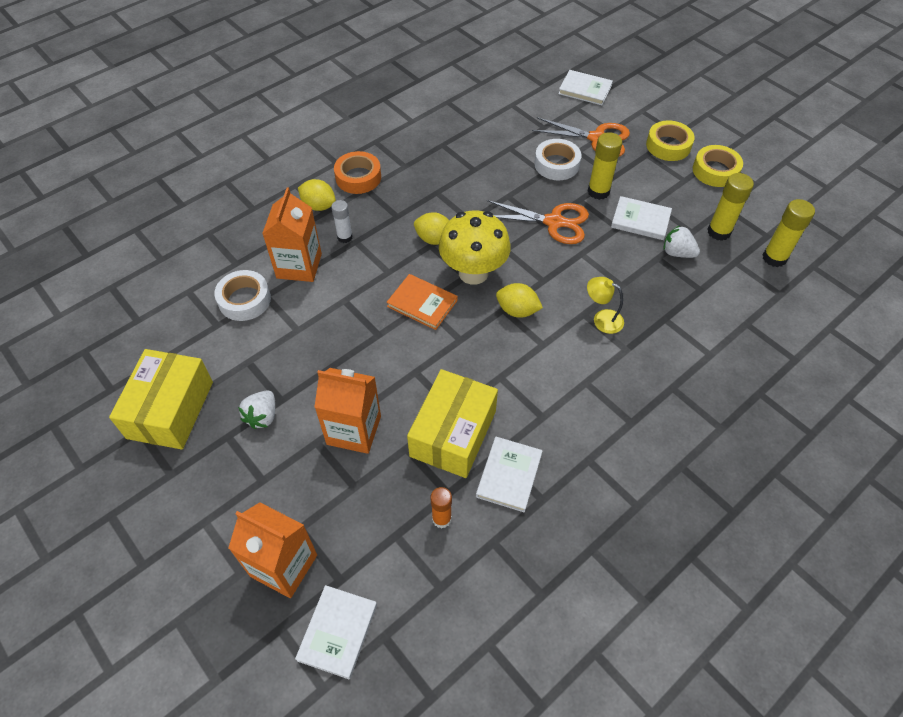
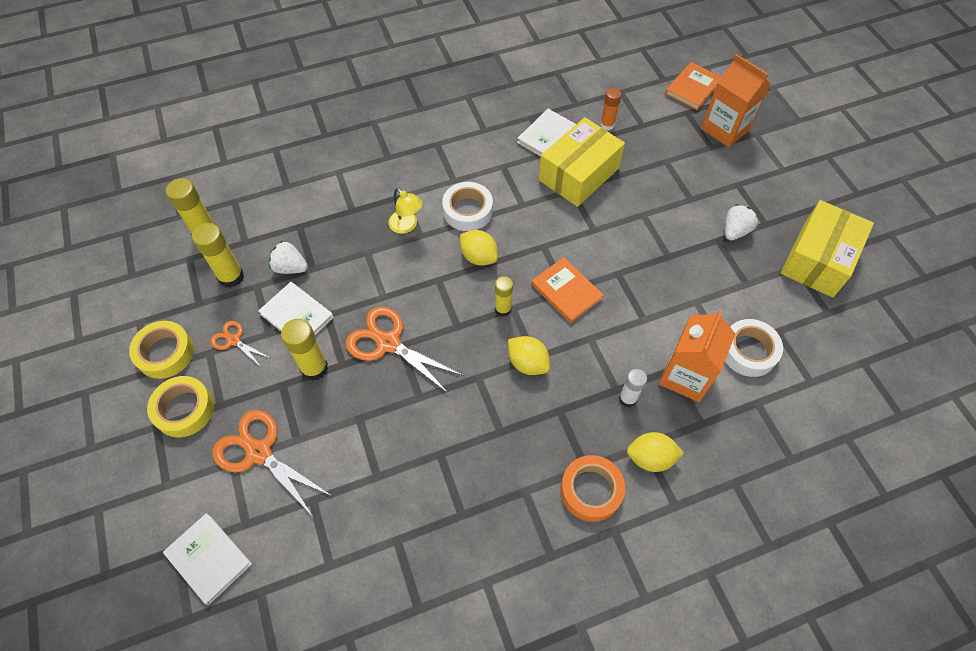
camera: 160 degrees left, 5 degrees up
(319, 206) = (650, 458): yellow lemon -> yellow lemon turned 45 degrees counterclockwise
(338, 632) = (692, 88): white book -> orange book
(354, 430) = (658, 199): orange carton -> none
(473, 273) = (503, 309): yellow mushroom -> yellow glue stick
(556, 164) = (336, 426): white tape -> white tape (467, 211)
(674, 191) = (233, 340): none -> orange scissors
(677, 253) = (290, 267): white strawberry -> white strawberry turned 150 degrees clockwise

